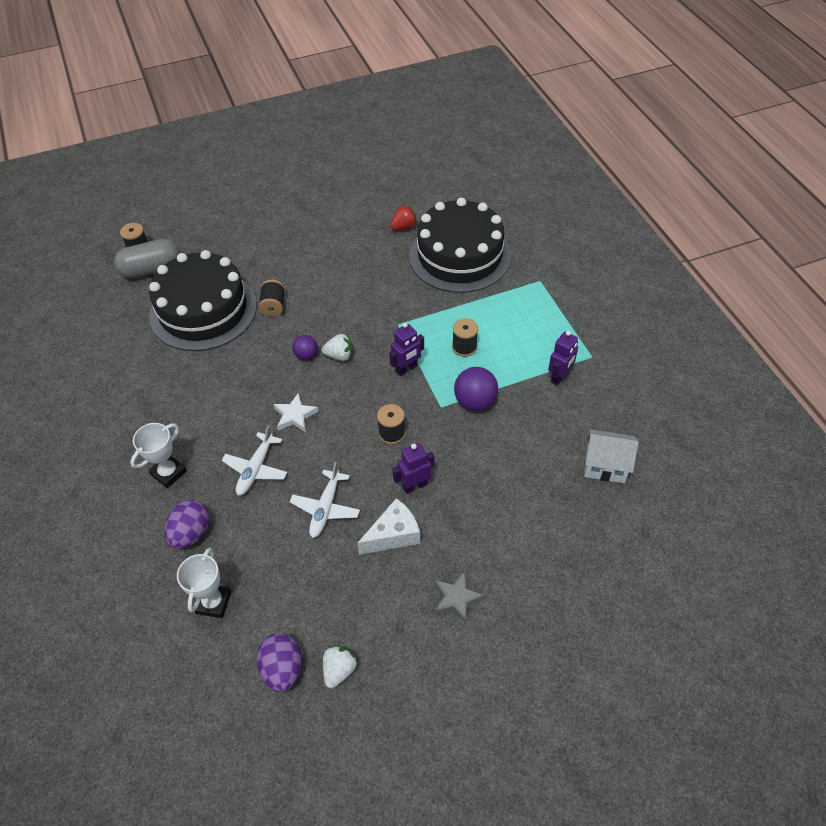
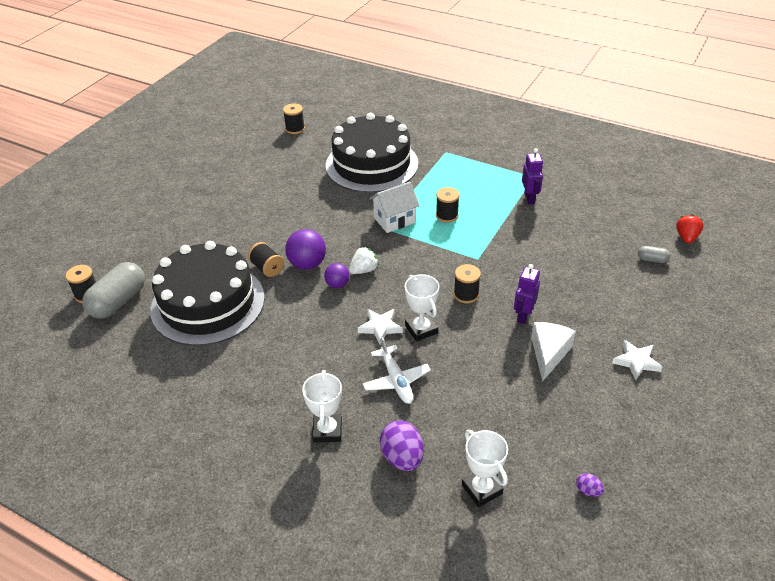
camera: 40 degrees left, 10 degrees down
(282, 669) = (588, 491): purple egg -> purple egg, size x0.49
(322, 439) = (421, 329): none -> white trophy
(325, 508) = (481, 369): white plane -> none
(339, 670) = (624, 460): white strawberry -> none
(404, 227) = (306, 167): red strawberry -> red strawberry (686, 237)
(407, 369) = (424, 250): purple robot -> none
(436, 182) = (295, 129): none -> black spool
(456, 598) = (636, 361): grey star -> white star
(475, 402) = (496, 242): purple ball -> purple ball (307, 264)
(597, 516) = (652, 260): none -> grey capsule
(605, 466) = (620, 230): white house -> white house (394, 220)

